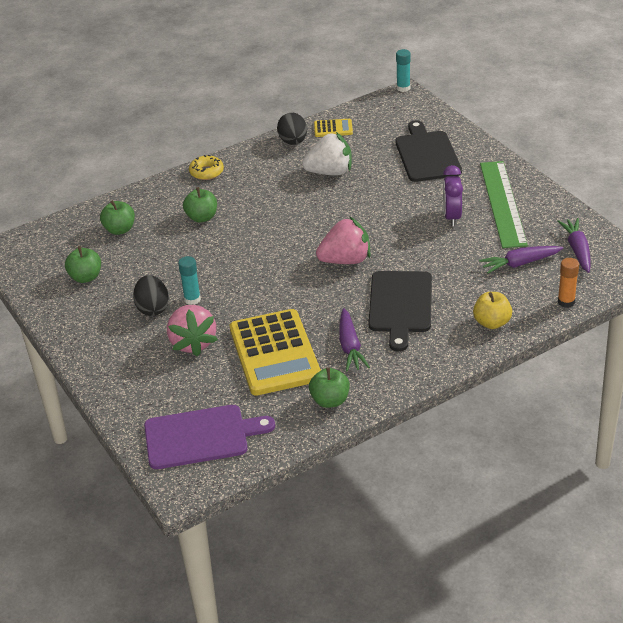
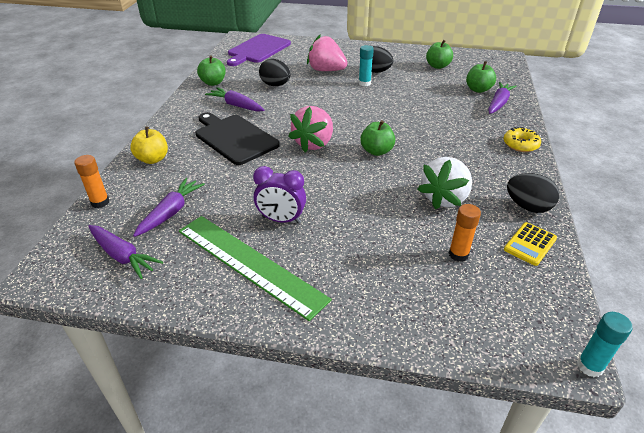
camera: 130 degrees right, 0 degrees up
(138, 208) = (498, 103): none -> purple carrot
(202, 217) = (453, 118): green apple -> green apple (376, 151)
(275, 353) = (275, 85): yellow calculator -> black egg
(380, 145) = (458, 254): none -> orange glue stick
(426, 154) = (399, 274): black cutting board -> none
(451, 217) = (281, 220): purple clock -> purple clock turned 150 degrees clockwise

